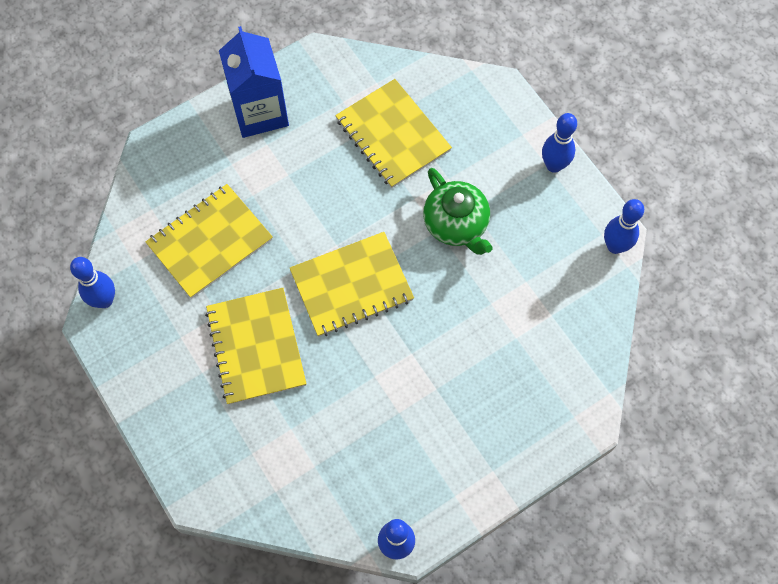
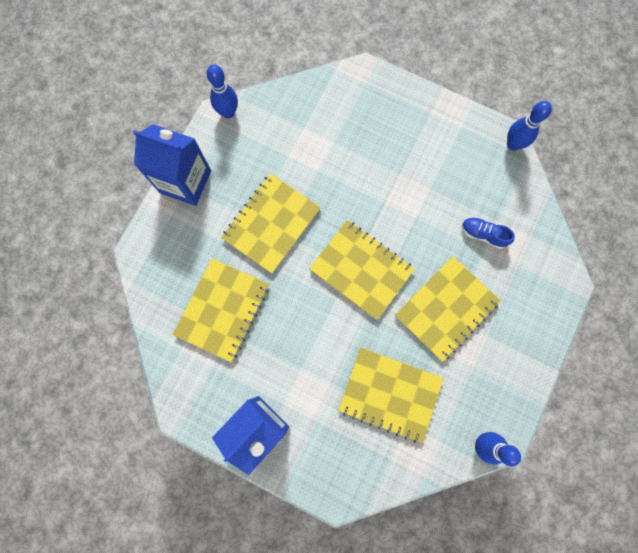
camera: 120 degrees left, 10 degrees up
(310, 437) = (483, 234): none -> blue shoe
(456, 224) = (271, 224): green teapot -> yellow notebook
(554, 165) = (185, 181): blue bowling pin -> blue carton

